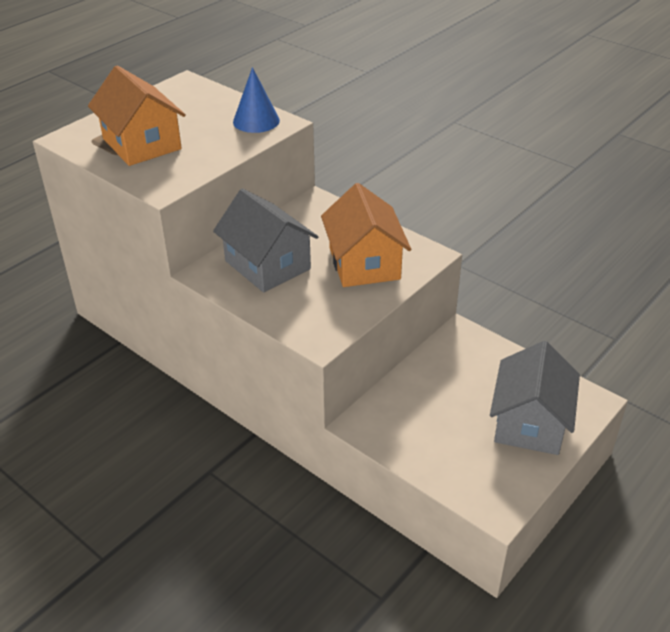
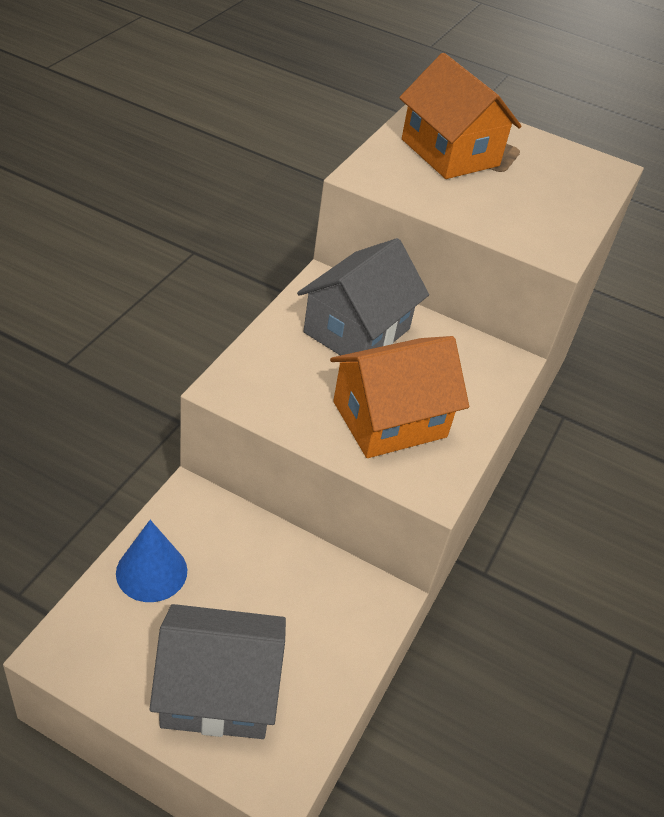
camera: 70 degrees right, 5 degrees up
(141, 144) = (450, 152): orange house -> orange house turned 75 degrees counterclockwise
(256, 121) = (549, 231): blue cone -> blue cone (151, 571)

